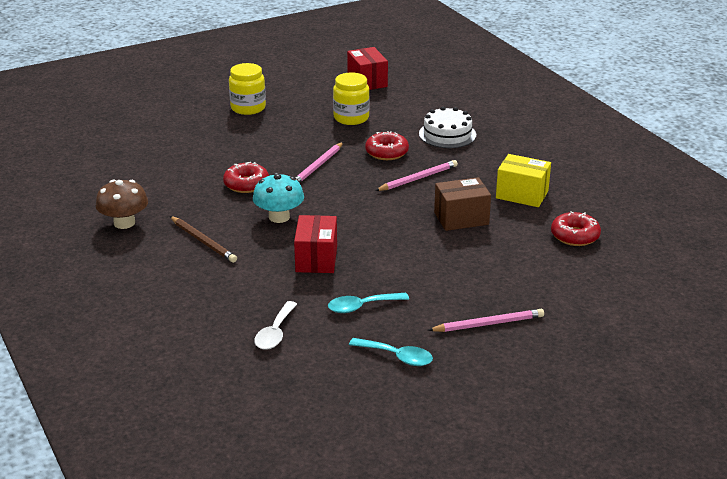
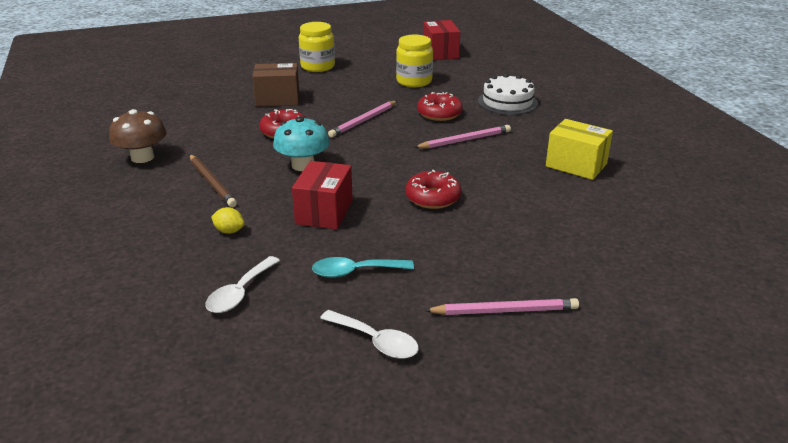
camera: 10 degrees right, 0 degrees up
(241, 284) = (229, 231): none -> yellow lemon
(397, 357) = (376, 341): turquoise spoon -> white spoon
(461, 218) = (501, 184): brown box -> brown box (278, 99)
(575, 236) = (632, 214): red donut -> red donut (433, 197)

